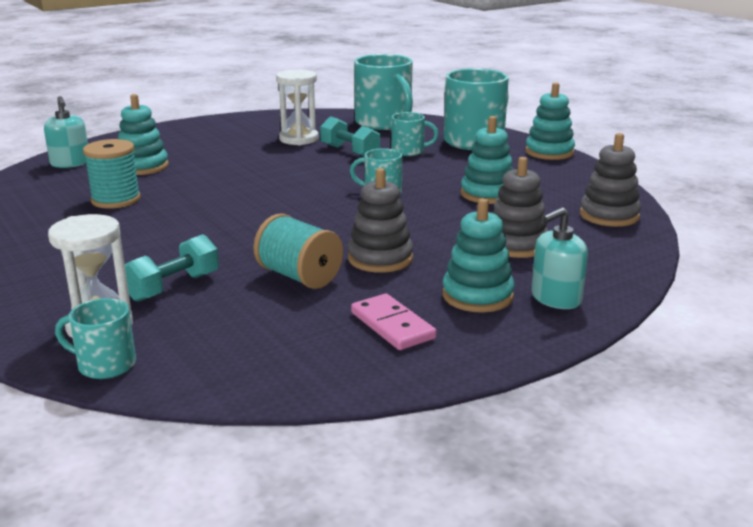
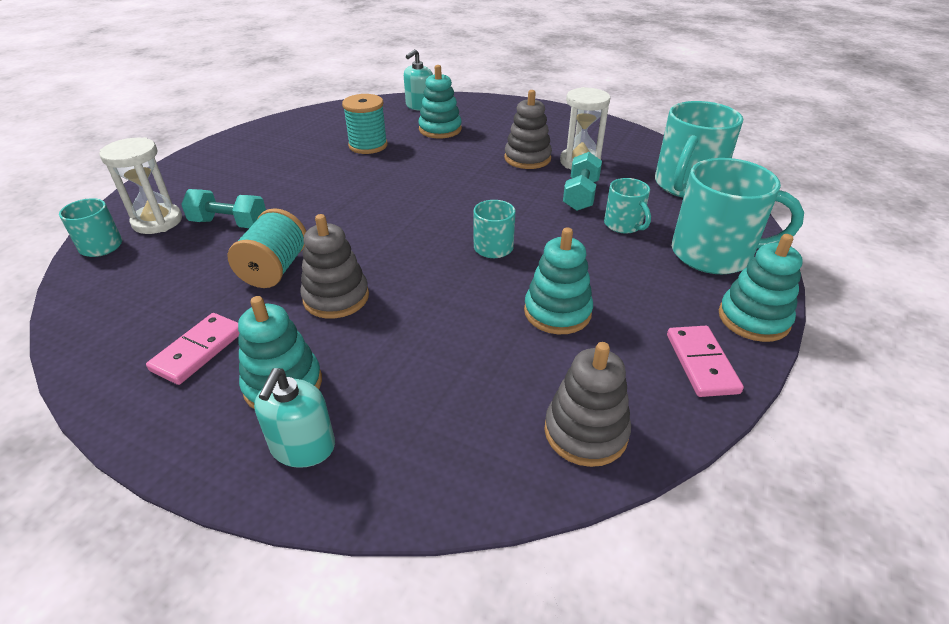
camera: 60 degrees right, 15 degrees up
(516, 245) = (429, 375): grey stacking toy -> grey stacking toy (527, 158)
(556, 298) = (303, 447): turquoise soap dispenser -> turquoise soap dispenser turned 105 degrees counterclockwise
(576, 174) = (701, 363): none -> pink domino

